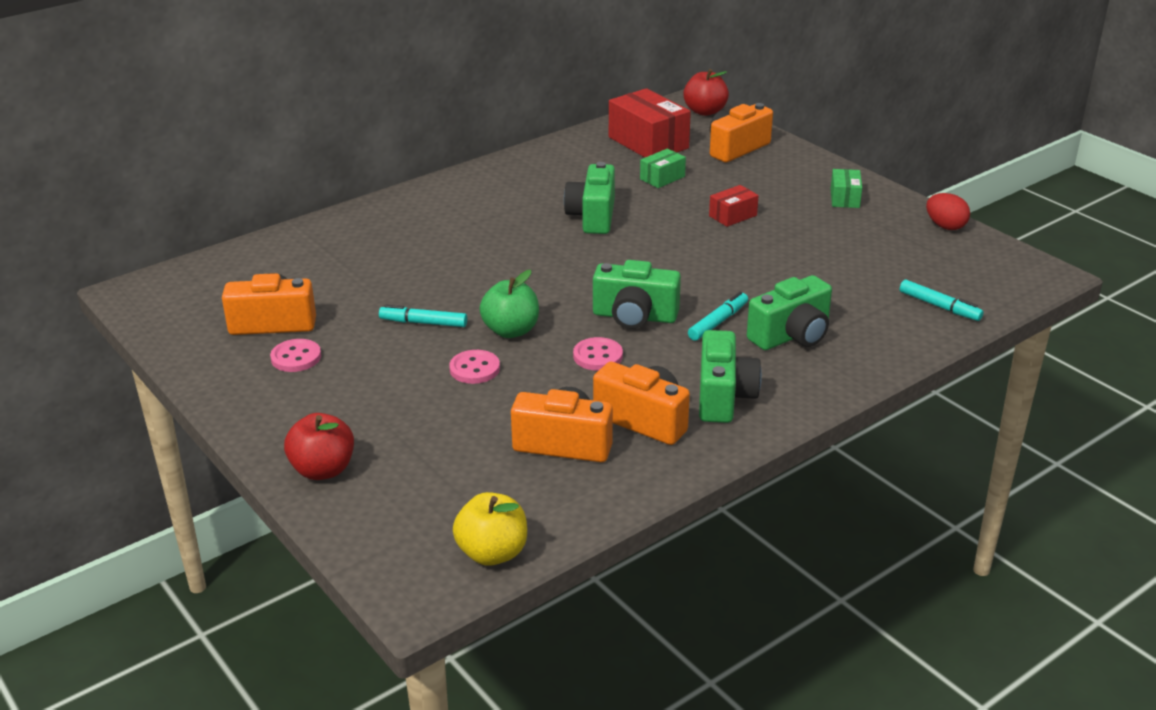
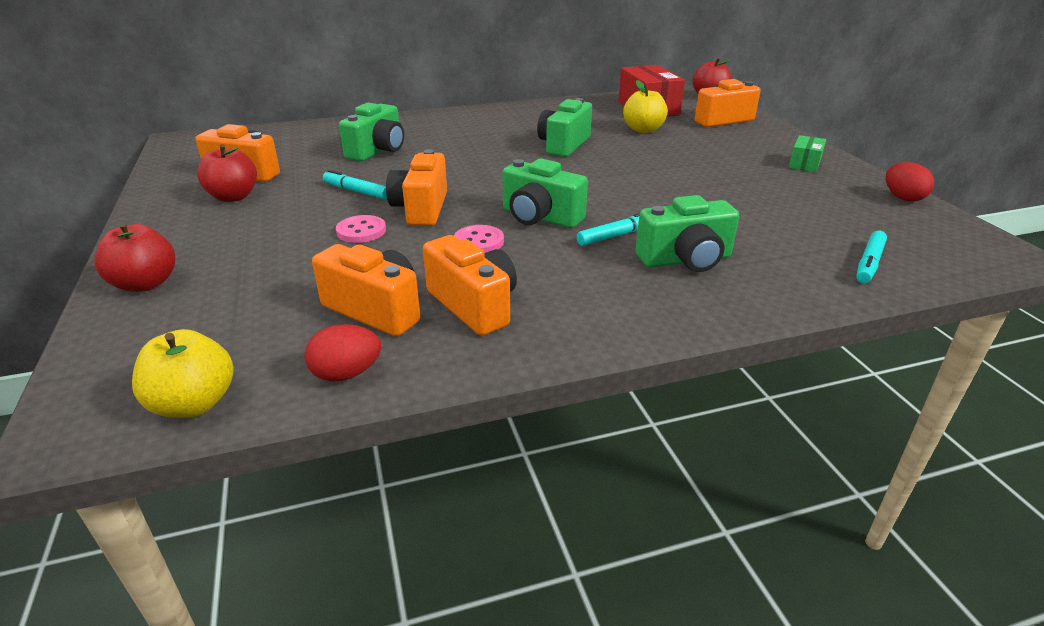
camera: 20 degrees right, 0 degrees up
(296, 357) = (233, 197): pink button -> red apple
(511, 330) = (421, 209): green apple -> orange camera
(590, 501) = (346, 374): none -> red egg
(662, 178) = (643, 129): green box -> yellow apple
(723, 397) = (574, 301): green camera -> green camera (377, 151)
(733, 216) = (688, 161): red box -> none
(939, 306) = (869, 263): turquoise marker -> turquoise marker turned 60 degrees clockwise

